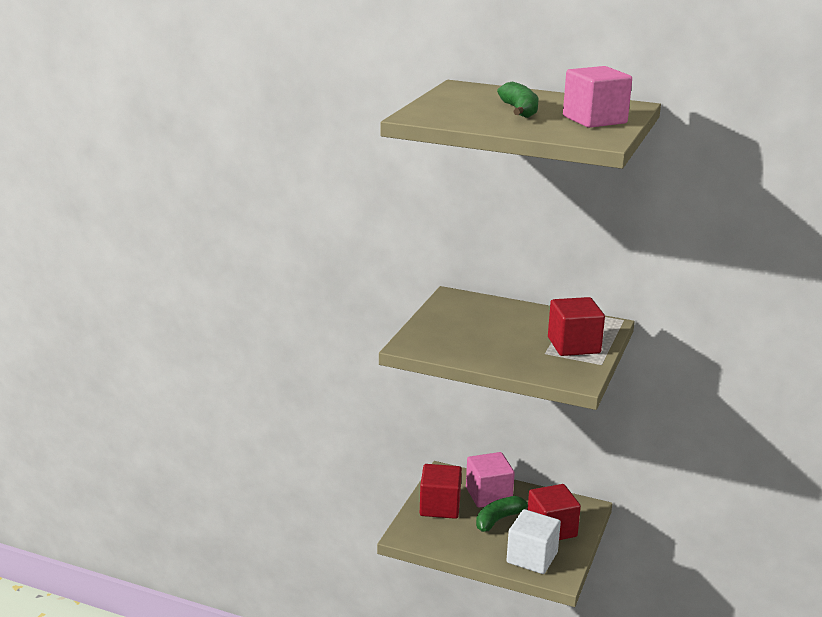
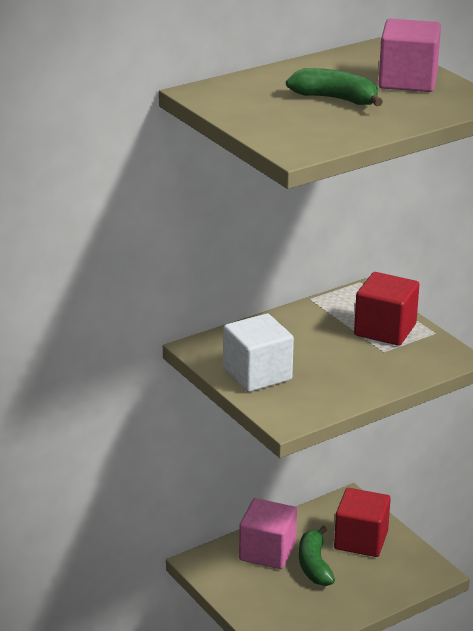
camera: 55 degrees left, 5 degrees up
(440, 506) = (254, 594): red cube -> none
(532, 557) = (392, 575): white cube -> white cube (257, 374)

